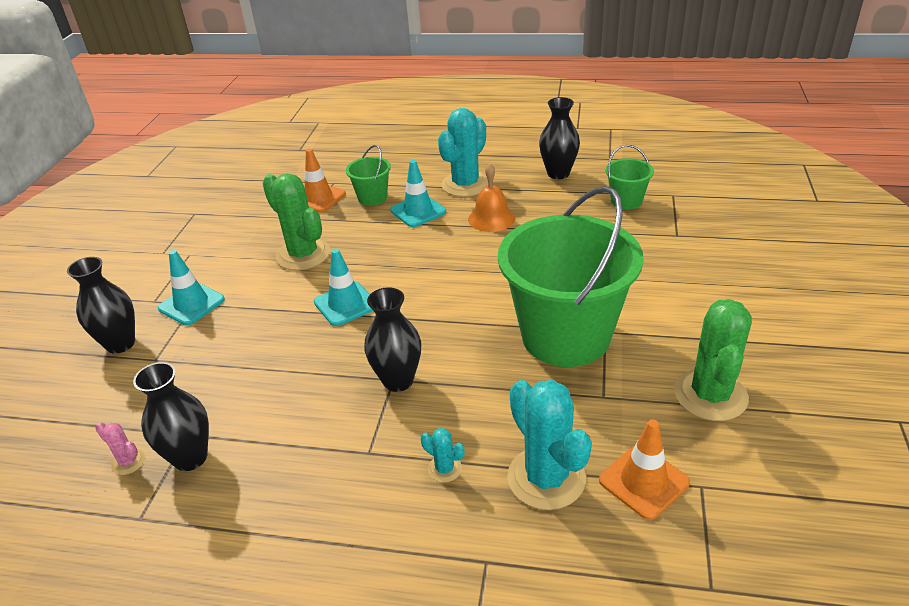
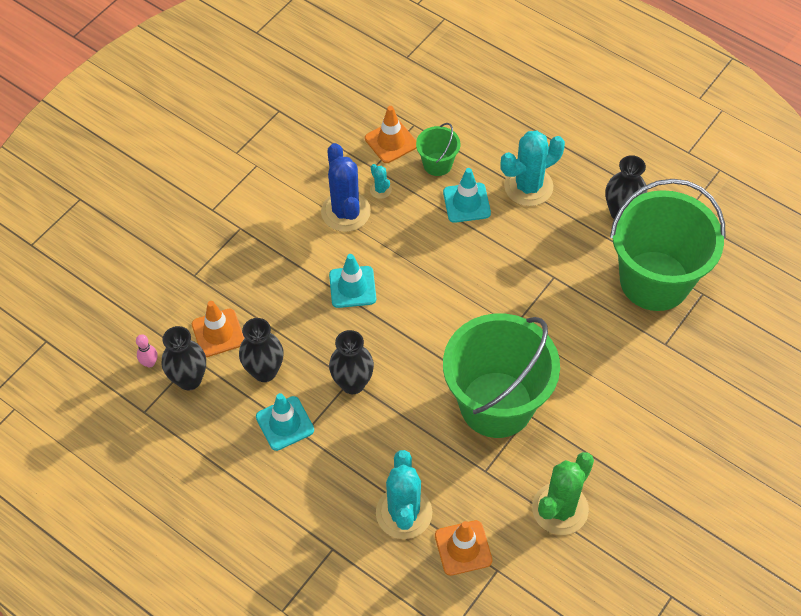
camera: 25 degrees right, 20 degrees up
(120, 344) = (175, 246): black vase -> black vase (264, 371)
(128, 462) = (149, 363): pink cactus -> pink bowling pin
(191, 304) = (238, 228): turquoise traffic cone -> turquoise traffic cone (285, 423)
(208, 398) = (218, 333): none -> orange traffic cone
(303, 255) = (345, 212): green cactus -> blue cactus
(444, 469) = (344, 472): turquoise cactus -> turquoise cactus (380, 190)
(491, 218) = (523, 244): orange bell -> none
(626, 201) = (654, 280): green bucket -> green bucket, size x2.29

